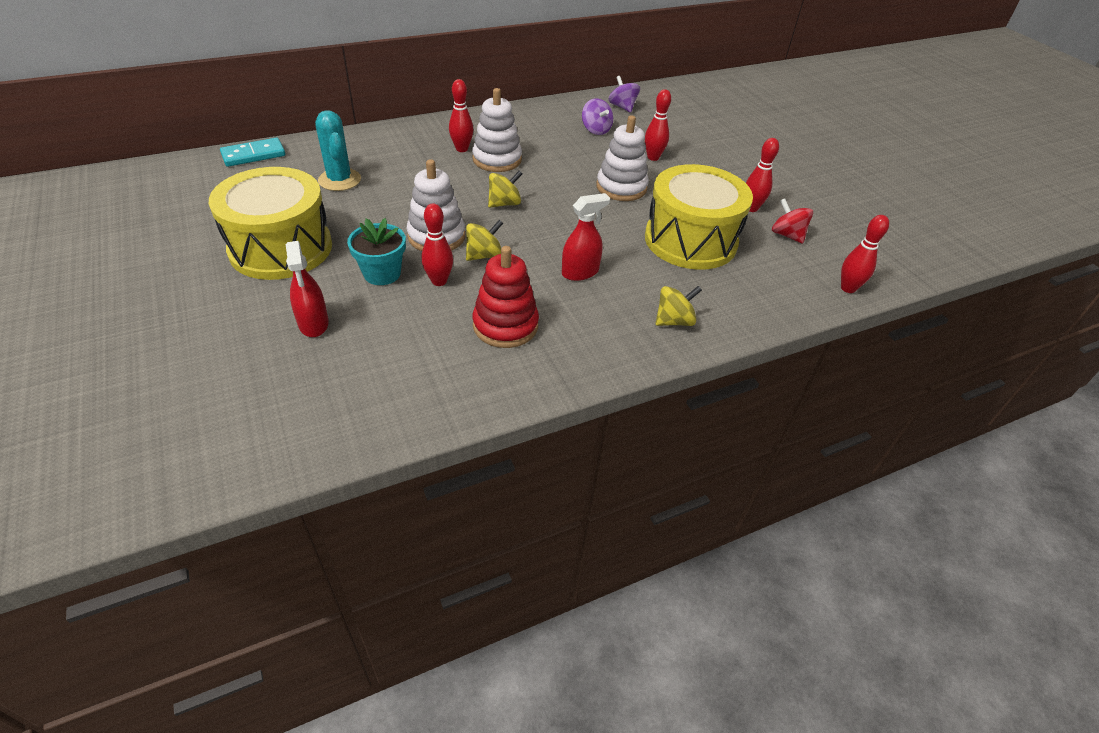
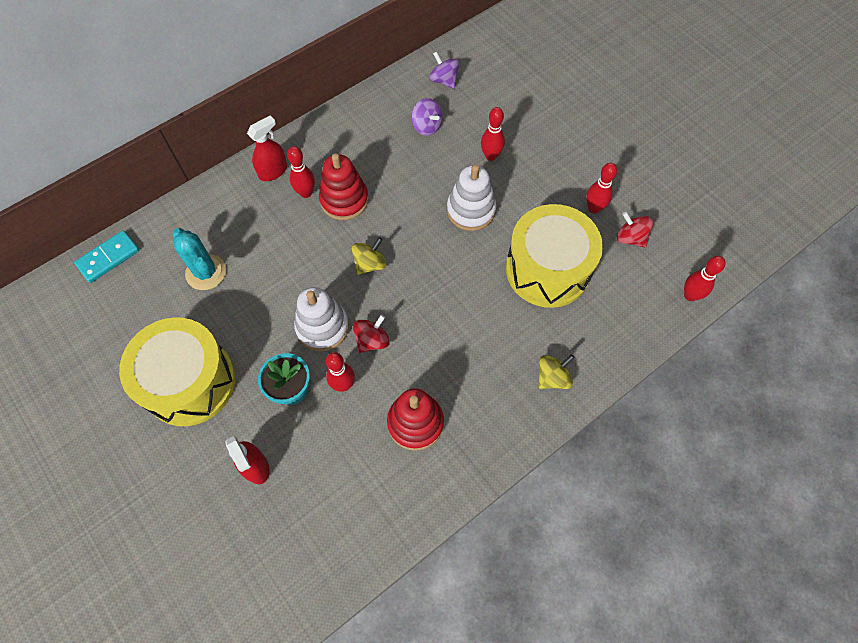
camera: 10 degrees left, 20 degrees up
(484, 255) = (372, 340): yellow spinning top -> red spinning top
(497, 159) = (344, 200): white stacking toy -> red stacking toy
(580, 272) = (461, 339): red spray bottle -> red spray bottle (273, 171)

